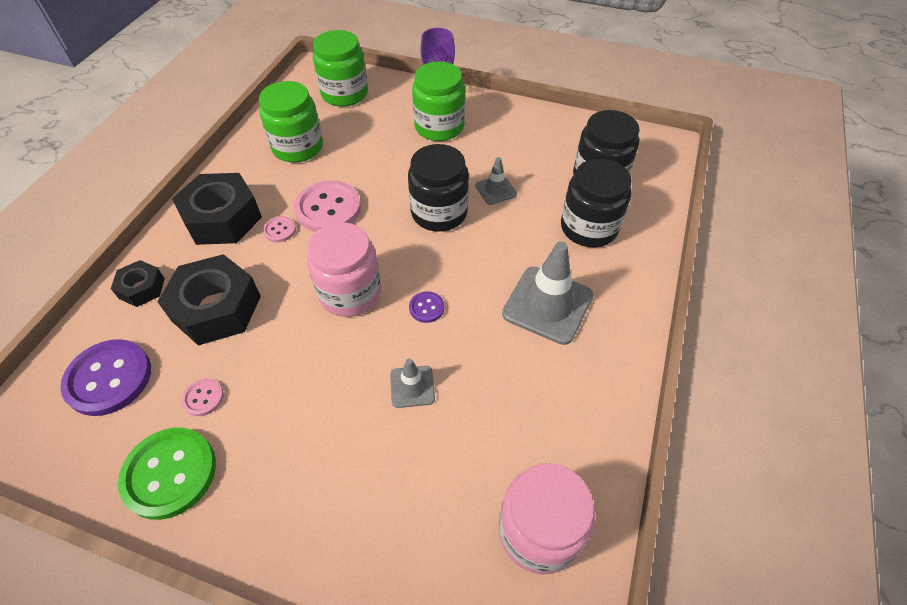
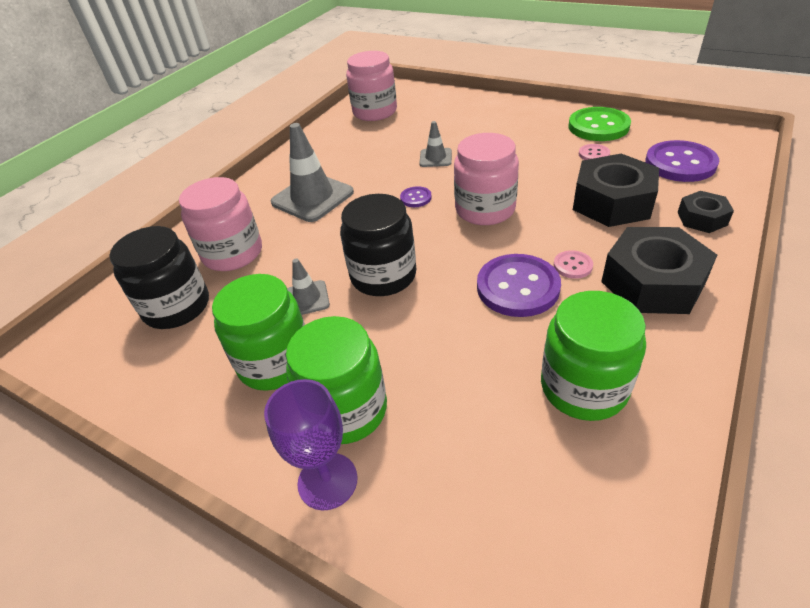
camera: 165 degrees left, 10 degrees down
(328, 208) = (517, 287): pink button -> purple button
(344, 94) = (517, 524): green jar -> green jar (275, 362)
(589, 228) = (233, 253): black jar -> pink jar

